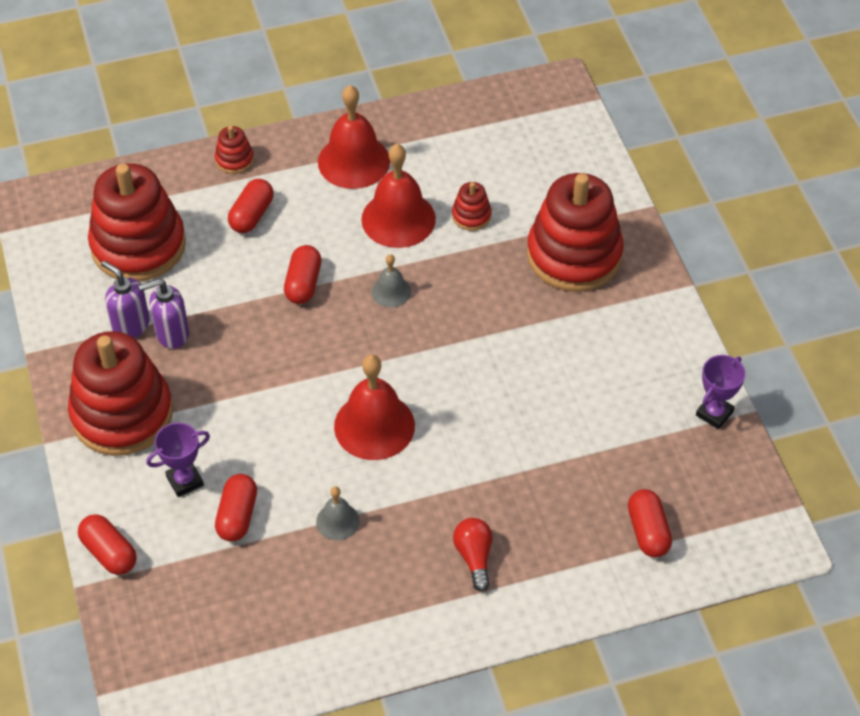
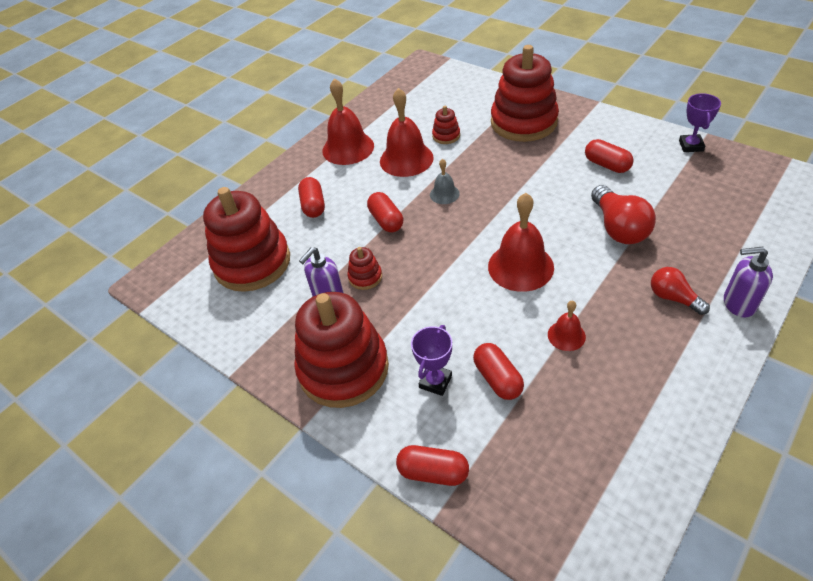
camera: 30 degrees left, 5 degrees down
(130, 325) = (293, 310): purple soap dispenser -> purple soap dispenser (738, 304)
(234, 160) = (272, 185): red stacking toy -> red stacking toy (365, 277)
(337, 521) = (566, 335): grey bell -> red bell
(514, 452) = (618, 228): none -> red light bulb
(648, 531) = (742, 219): red capsule -> red capsule (607, 165)

